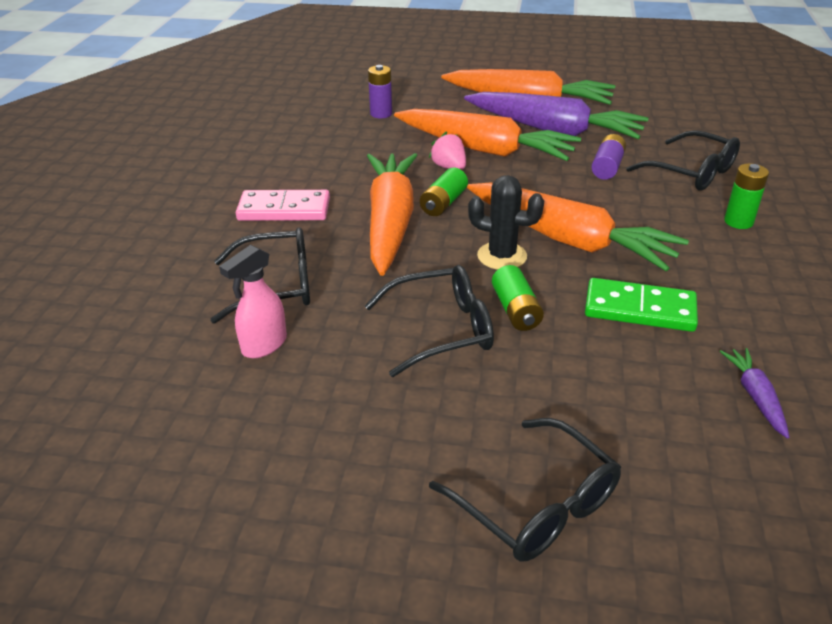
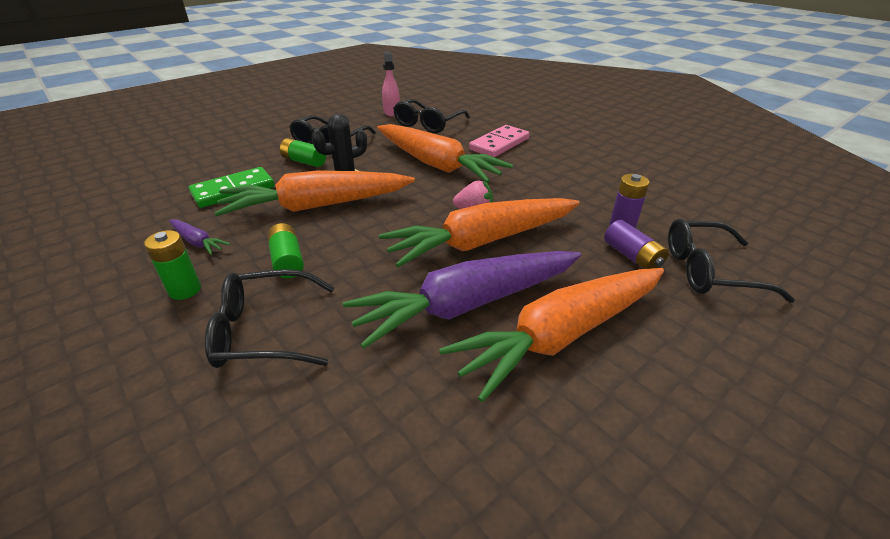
camera: 130 degrees right, 0 degrees up
(443, 203) = (429, 187): green battery -> green battery (287, 260)
(536, 505) = (230, 123): black glasses -> black glasses (709, 271)
(607, 167) = (357, 285): purple battery -> purple battery (632, 256)
(755, 396) = (144, 182): purple carrot -> purple carrot (197, 242)

